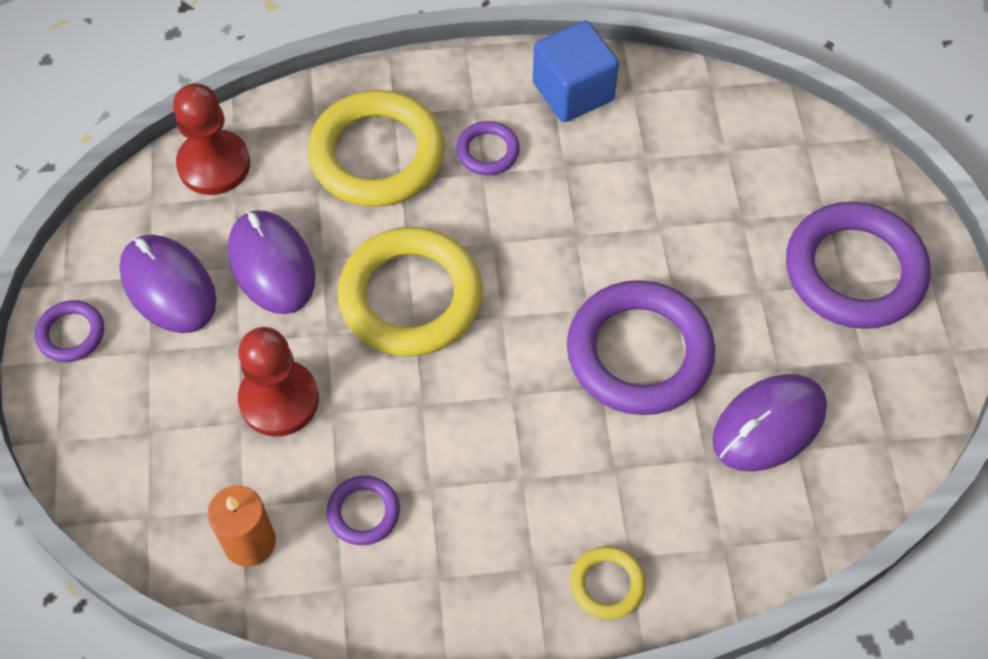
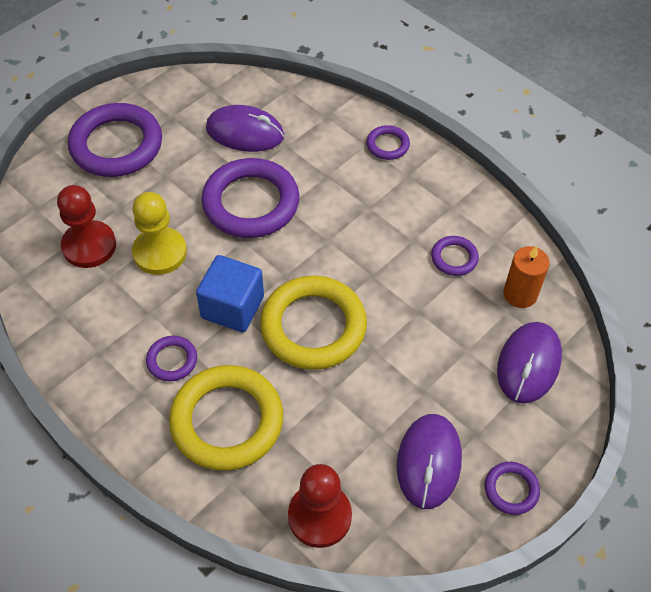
camera: 130 degrees left, 5 degrees down
(271, 265) = (360, 416): purple mouse -> purple mouse (528, 364)
(279, 400) = (436, 342): red pawn -> red pawn (89, 246)
(573, 91) = (83, 346): blue cube -> blue cube (232, 307)
(607, 584) = (387, 145): yellow ring -> purple ring
(640, 219) = (160, 252): none -> yellow pawn

